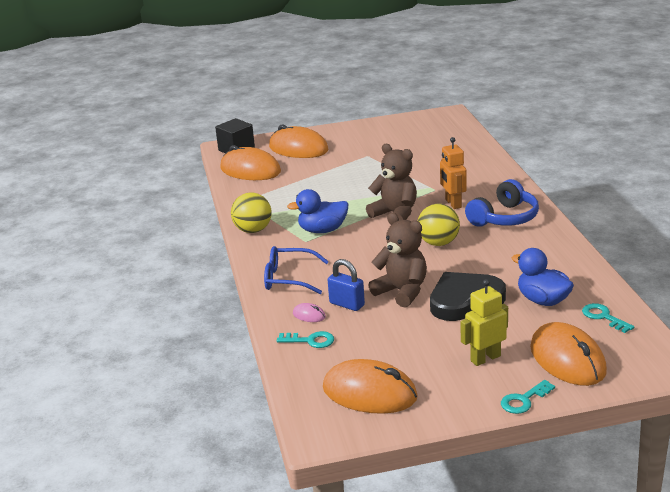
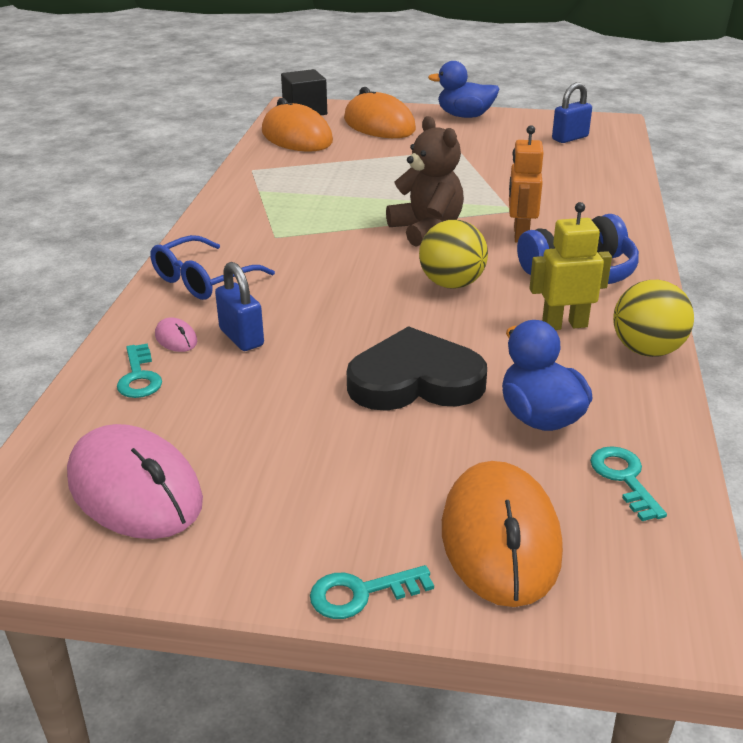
camera: 20 degrees right, 5 degrees up
(253, 230) = (225, 207): yellow ball -> yellow ball (647, 350)
(289, 278) = (203, 280): blue glasses -> blue glasses turned 75 degrees counterclockwise
(310, 341) = (139, 377): turquoise key -> turquoise key turned 45 degrees clockwise
(322, 230) = (310, 228): blue duck -> blue duck (465, 116)
(369, 393) = (134, 490): orange mouse -> pink mouse
(402, 292) = (335, 341): brown teddy bear -> none
(431, 131) = (570, 138): none -> blue padlock
(485, 358) = (363, 490): yellow robot -> yellow robot (564, 325)

